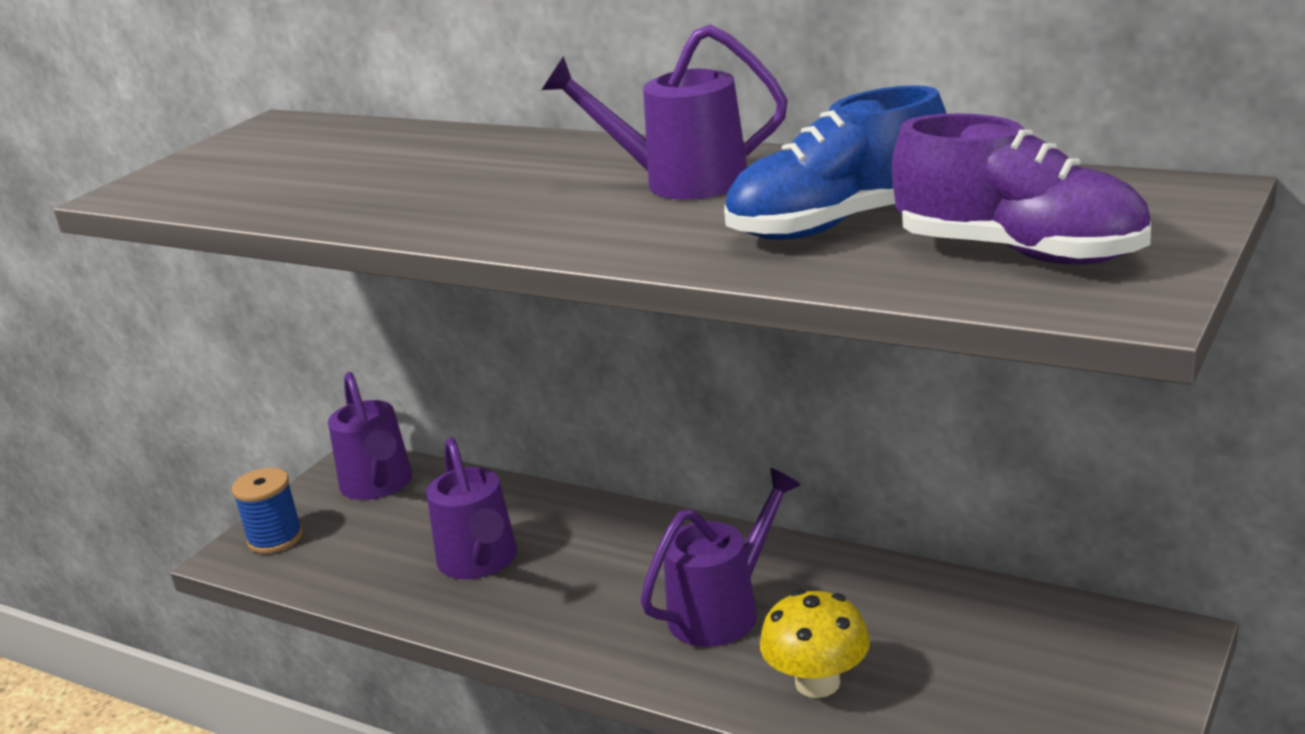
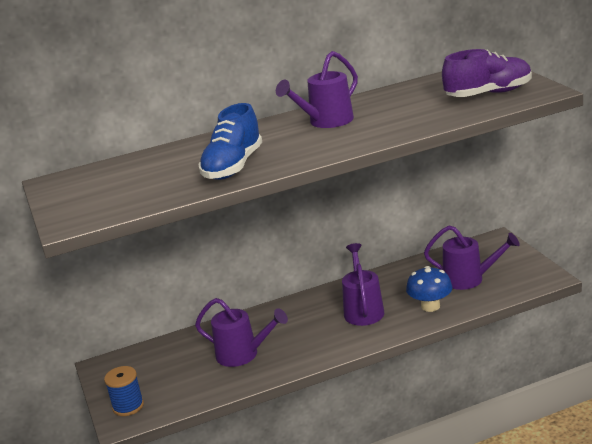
camera: 50 degrees left, 0 degrees up
(379, 486) = (135, 364): purple watering can -> purple watering can (470, 279)
(817, 683) = (430, 306): yellow mushroom -> blue mushroom
(838, 224) = (417, 109): blue shoe -> blue shoe (233, 167)

